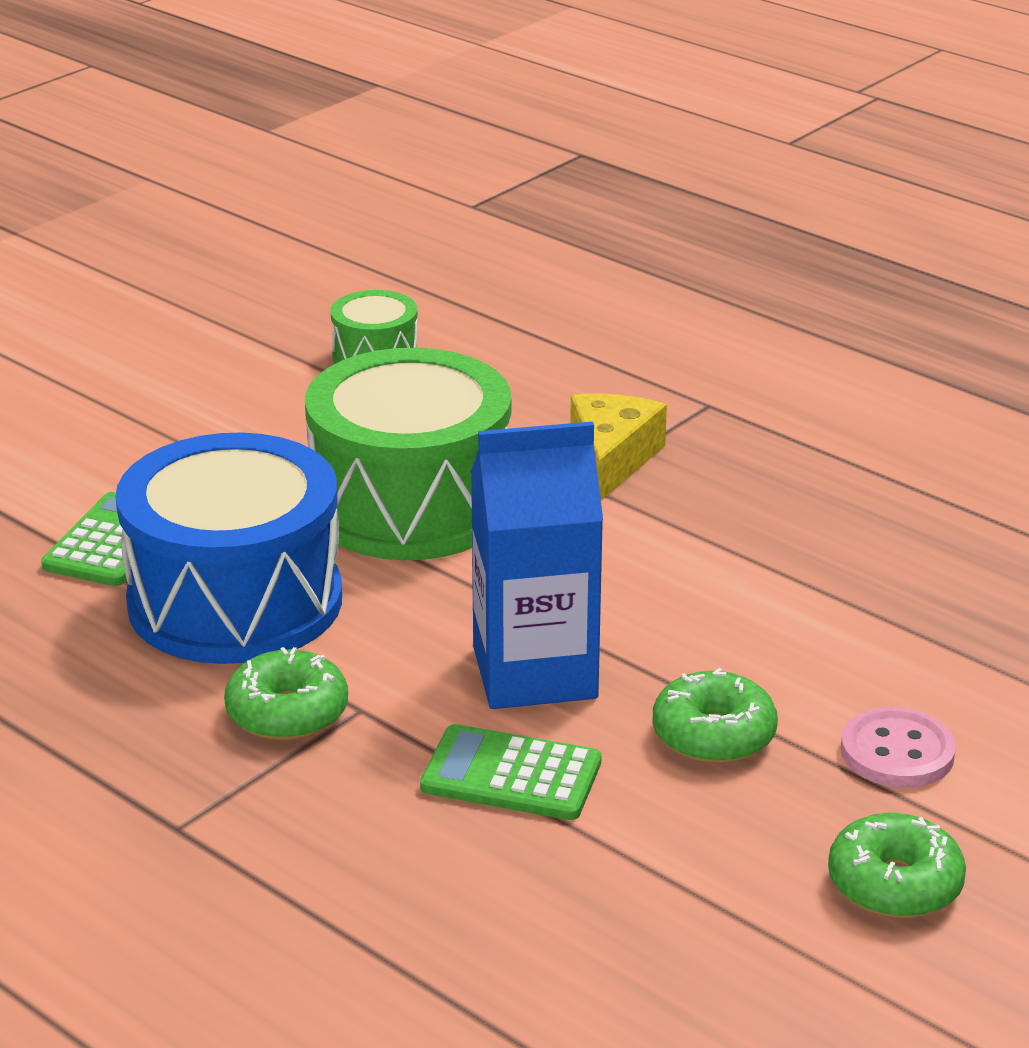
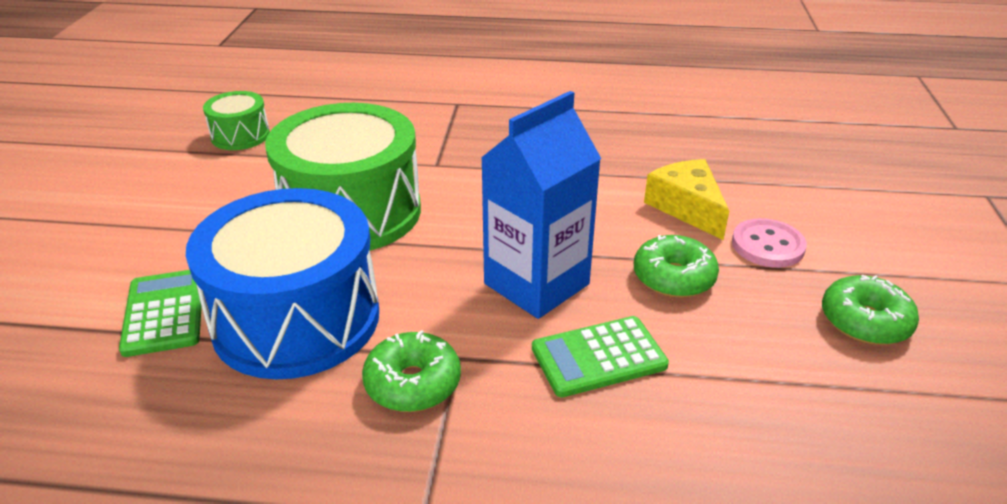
camera: 35 degrees left, 5 degrees up
(611, 459) = (439, 146): yellow cheese -> yellow cheese (686, 207)

